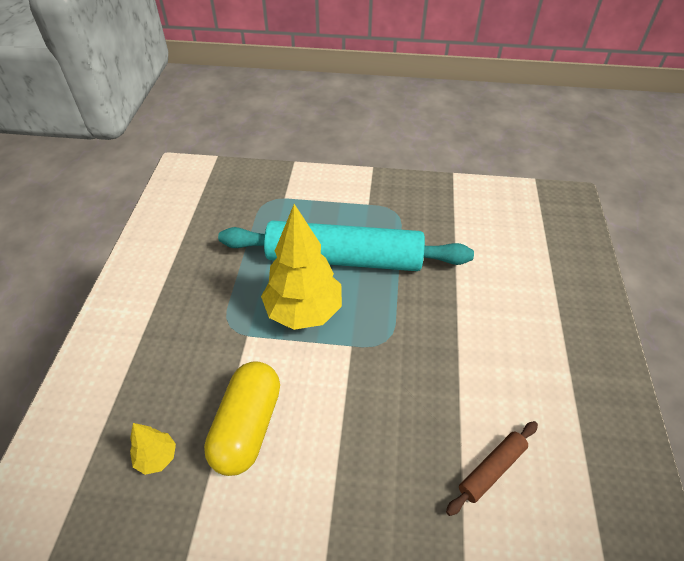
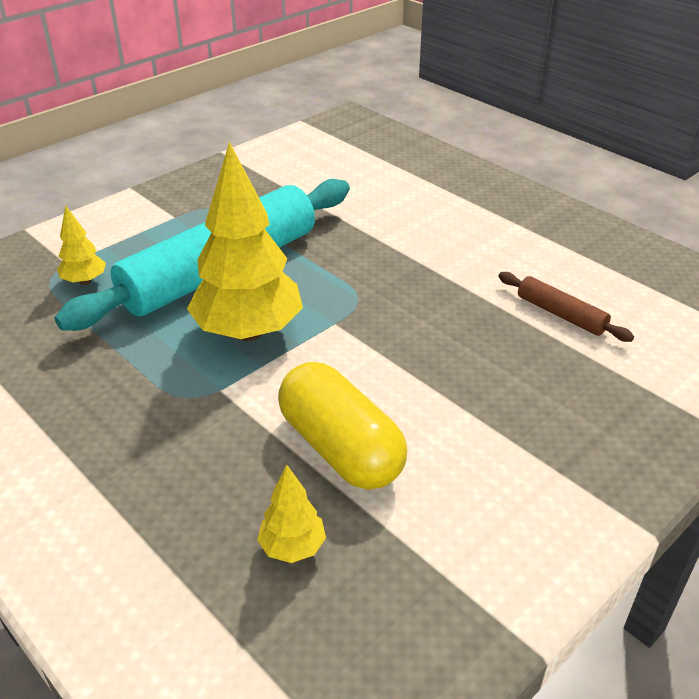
camera: 50 degrees left, 10 degrees down
(277, 215) = (84, 281): none -> yellow tree
(491, 469) = (560, 314): brown rolling pin -> brown rolling pin turned 45 degrees counterclockwise

